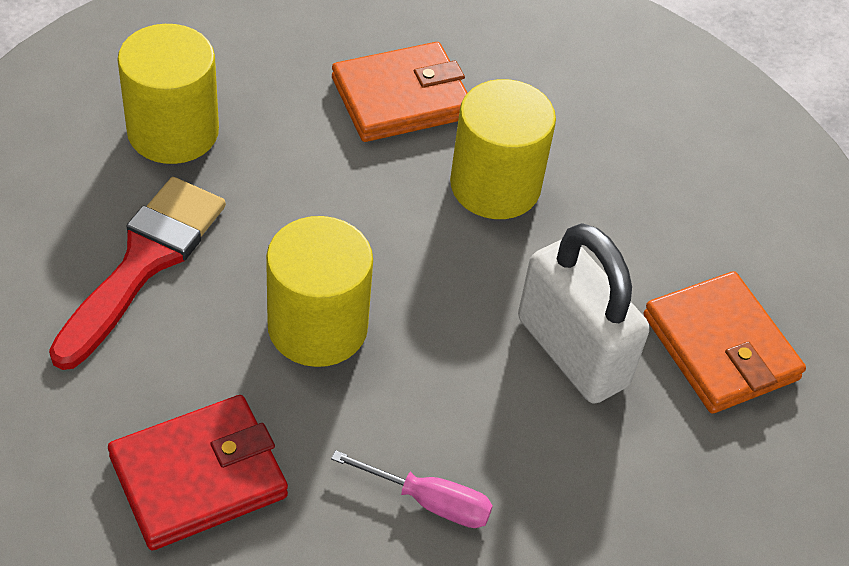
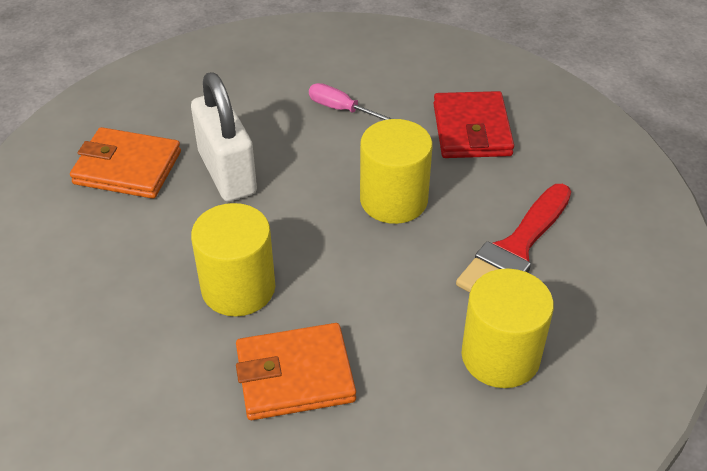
camera: 165 degrees left, 5 degrees down
(198, 476) = (471, 130): red wallet -> red wallet turned 75 degrees counterclockwise
(720, 347) = (127, 168): orange wallet -> orange wallet turned 60 degrees counterclockwise

